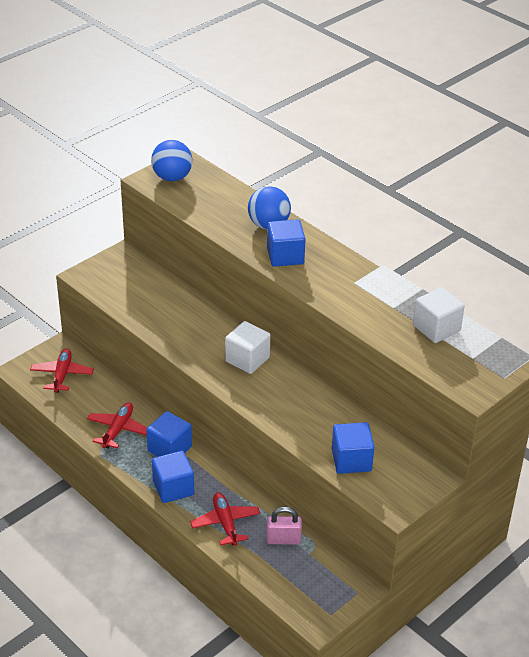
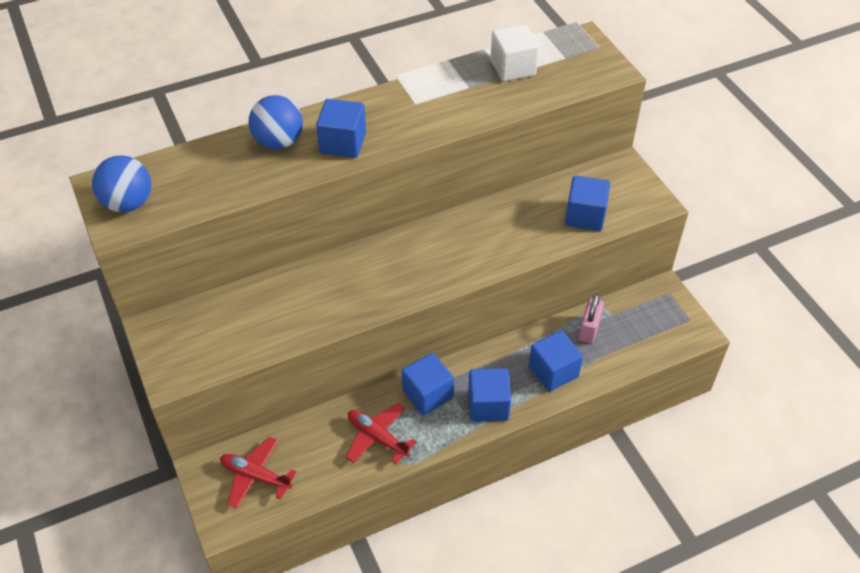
camera: 70 degrees left, 10 degrees up
(225, 523) = (553, 371): red plane -> blue cube
(247, 359) = (404, 256): white cube -> none

